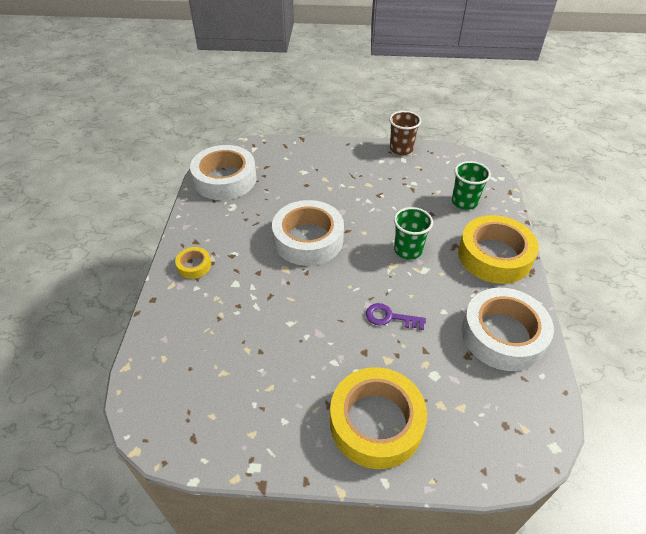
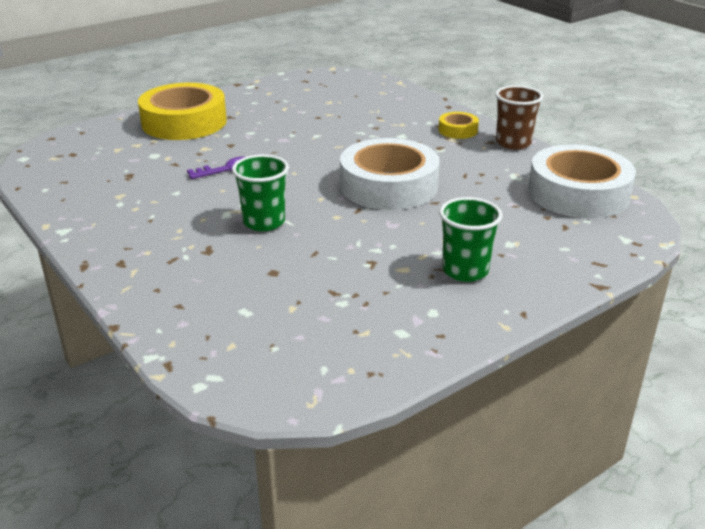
camera: 140 degrees right, 15 degrees down
(401, 149) = (429, 350): brown cup -> brown cup (513, 143)
(464, 202) = (236, 310): green cup -> green cup (465, 270)
(494, 256) = (145, 261): yellow tape -> none
(503, 335) = (99, 199): white tape -> none

